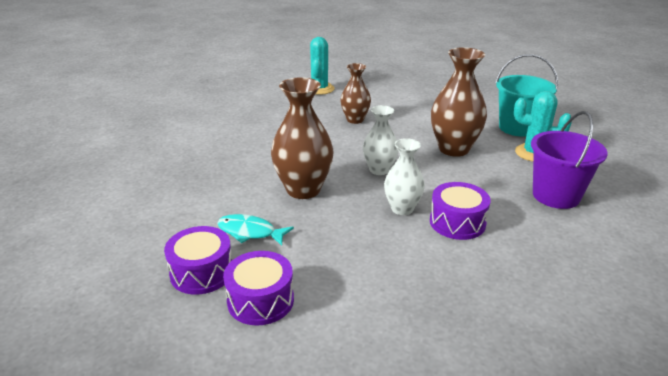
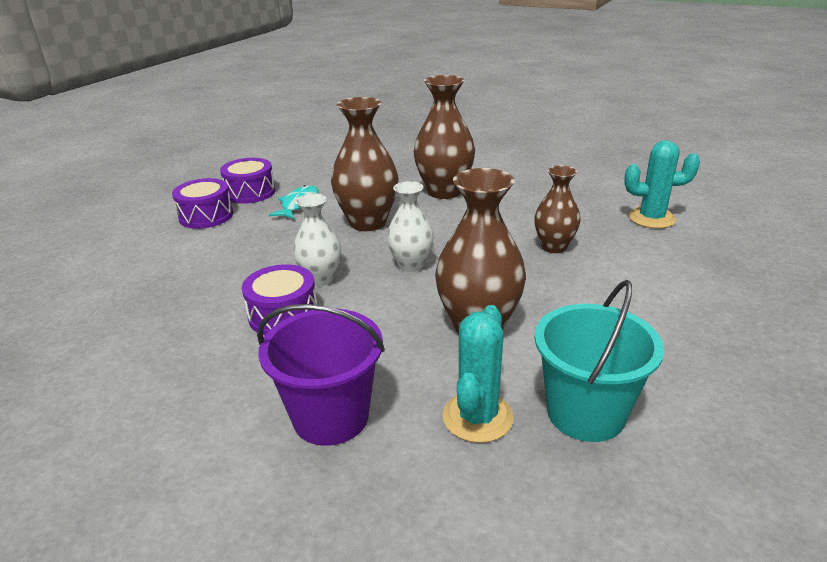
camera: 90 degrees right, 0 degrees up
(250, 153) = (444, 192): none -> brown vase

